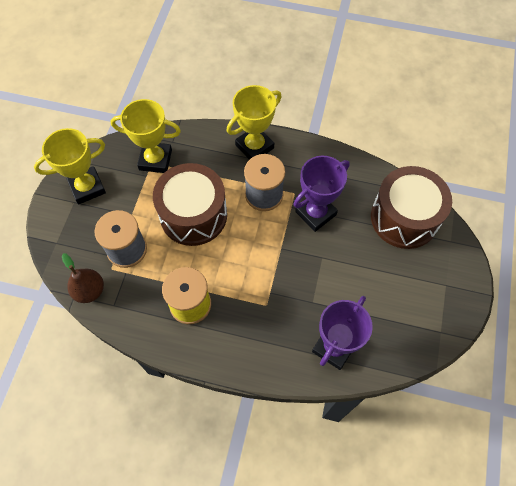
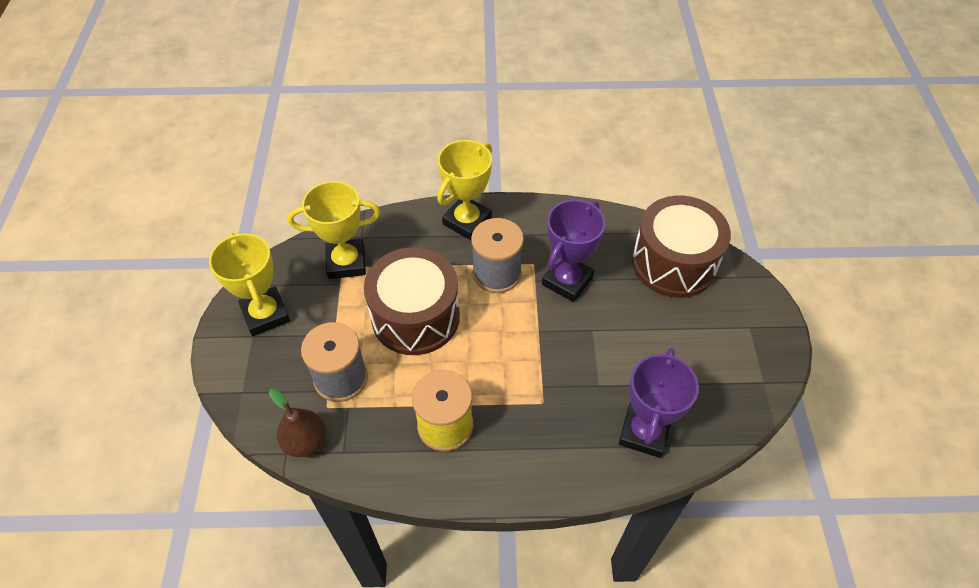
camera: 15 degrees left, 10 degrees down
(87, 187) = (265, 314): yellow trophy -> yellow trophy turned 75 degrees counterclockwise

